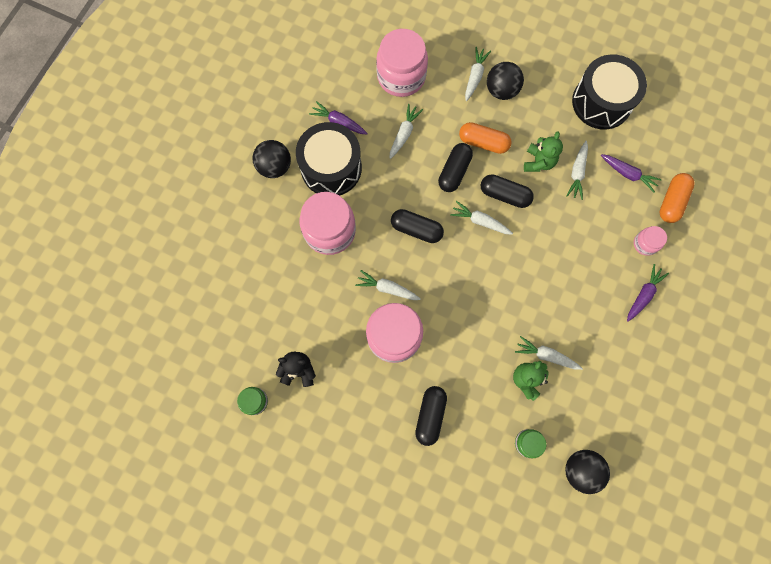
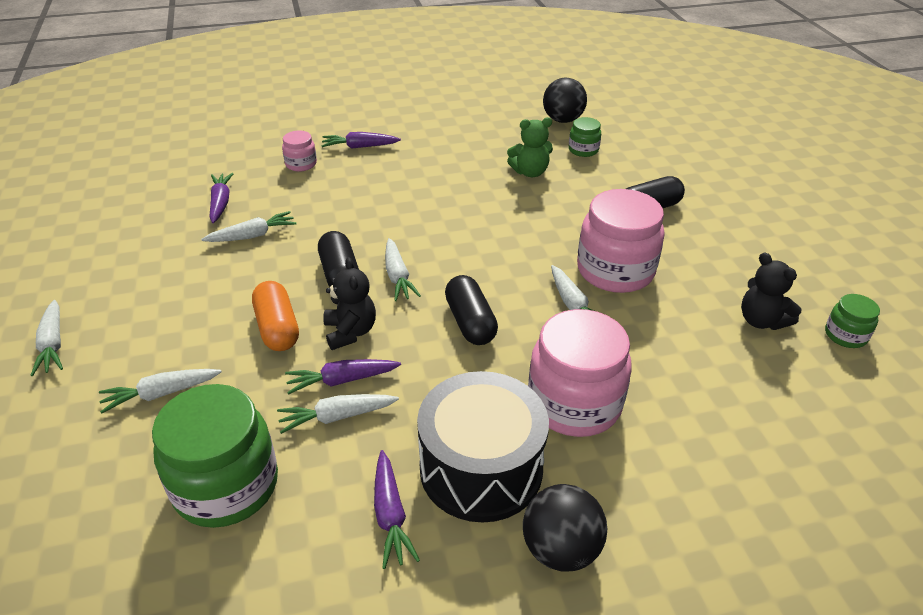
camera: 130 degrees left, 35 degrees down
(401, 76) = (226, 485): pink jar -> green jar
(424, 148) = (342, 380): none -> purple carrot
(454, 172) = (350, 332): black capsule -> black teddy bear
(501, 90) = (169, 353): black ball -> none
(538, 162) = (264, 269): green teddy bear -> none
(546, 355) = (492, 172): white carrot -> white carrot (53, 344)
(601, 102) = (123, 258): black drum -> none
(672, 201) = (231, 166): orange capsule -> none

